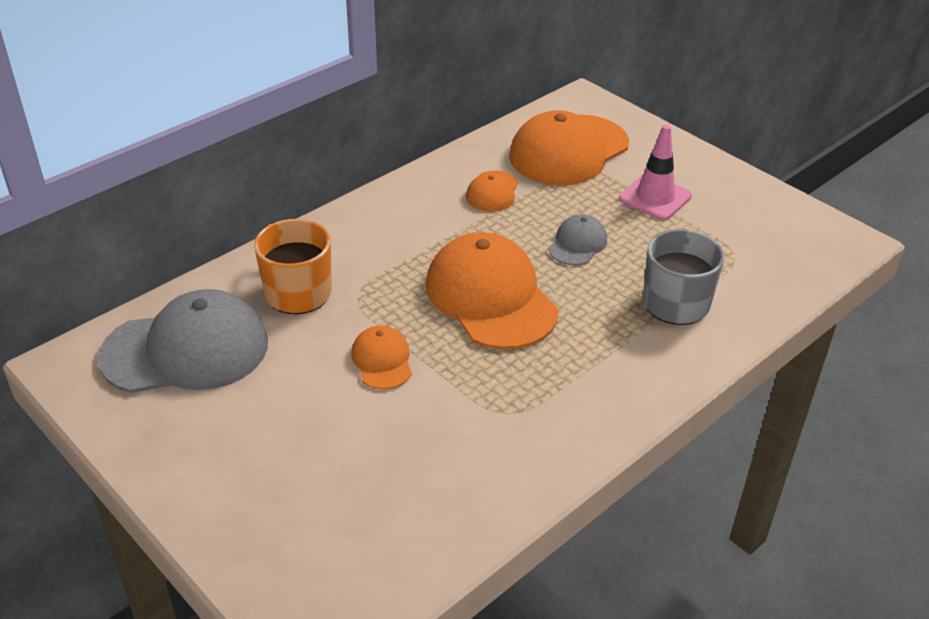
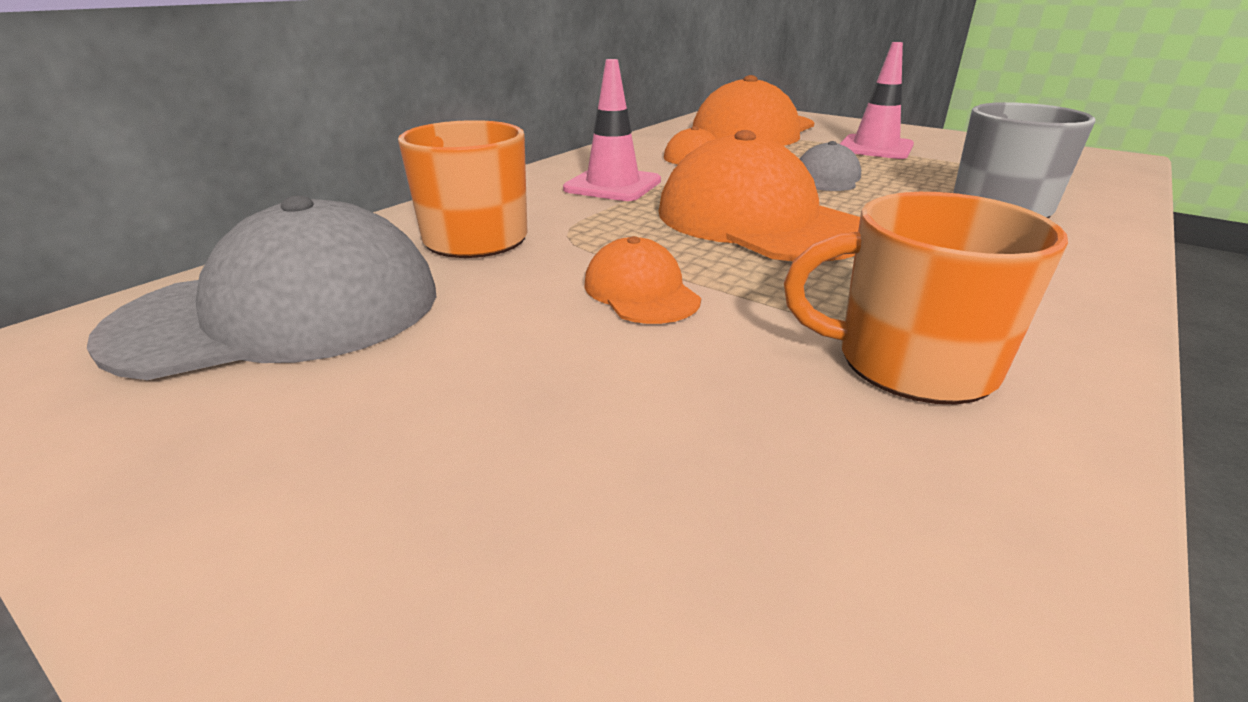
camera: 10 degrees left, 10 degrees down
(409, 234) = (613, 185): none -> pink traffic cone
(495, 436) = (911, 362): none -> orange mug

